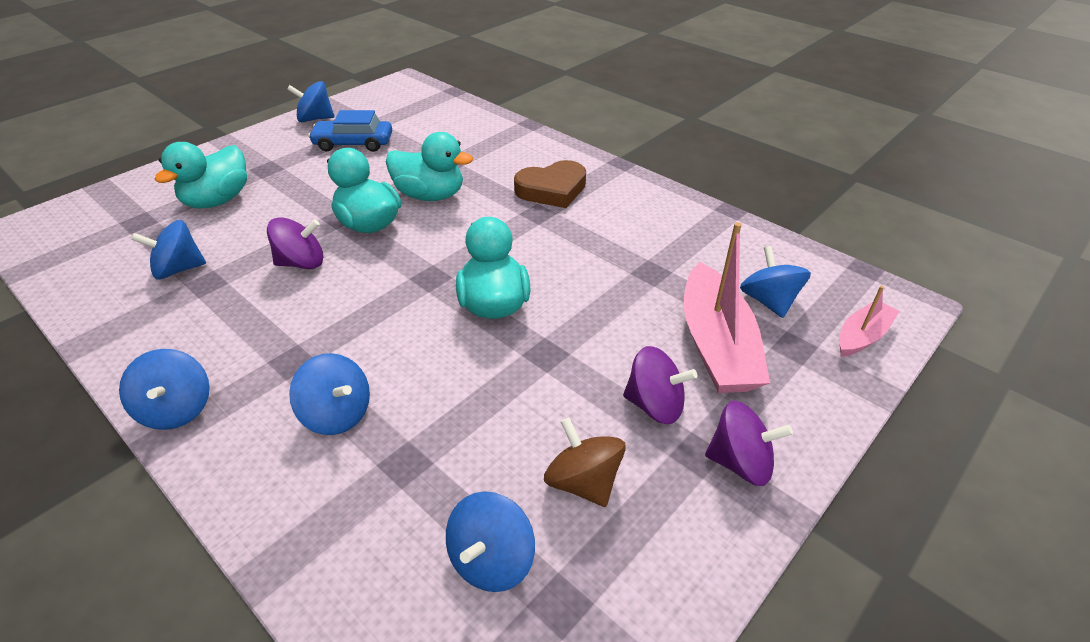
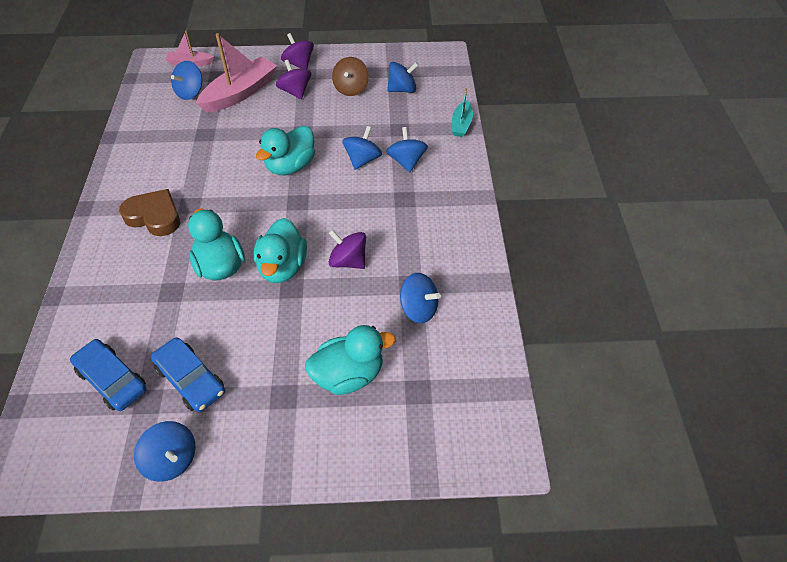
camera: 135 degrees left, 10 degrees up
(177, 409) = (469, 207): blue spinning top -> blue spinning top (362, 160)
(291, 563) = (461, 124): none -> turquoise boat
(411, 120) = (112, 380): none -> blue car

